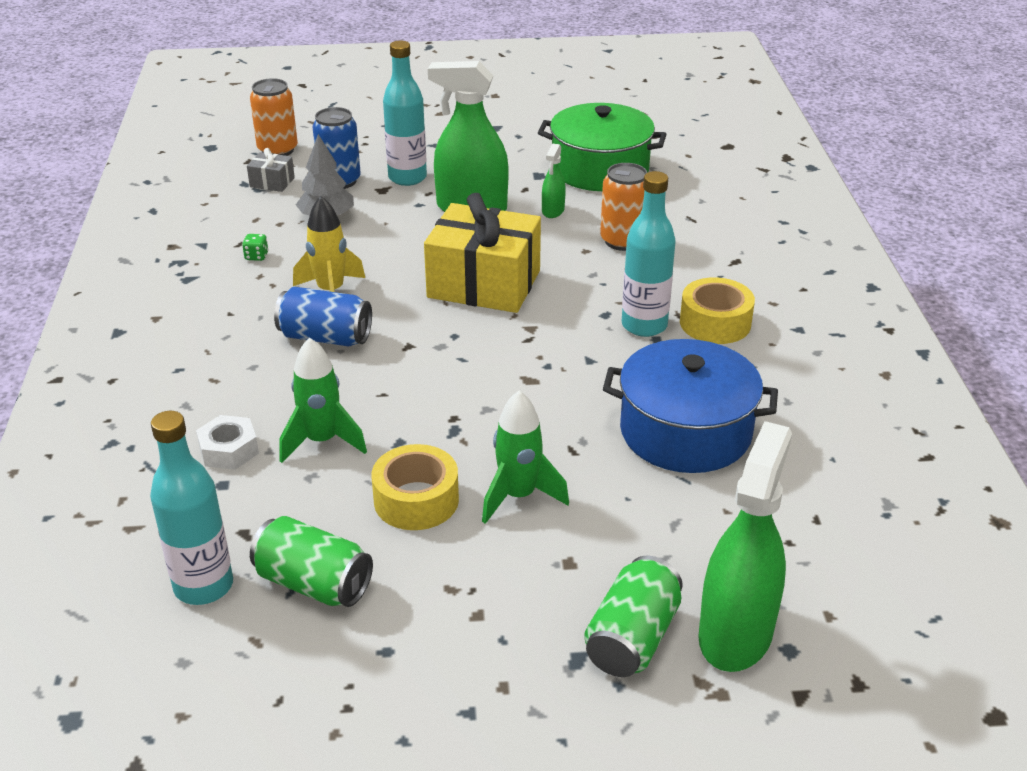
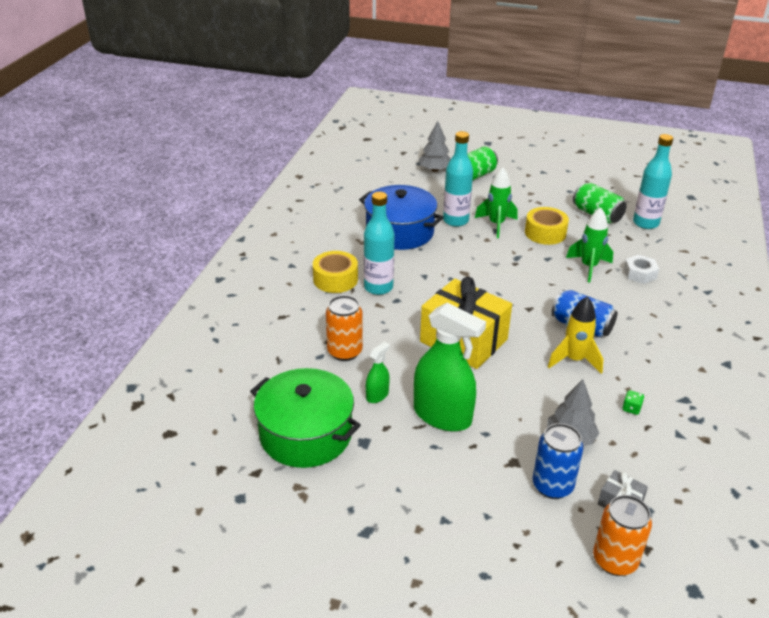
camera: 160 degrees left, 0 degrees up
(407, 178) = (486, 472): turquoise bottle -> turquoise bottle (455, 221)
(735, 634) = (435, 170): green spray bottle -> grey tree

